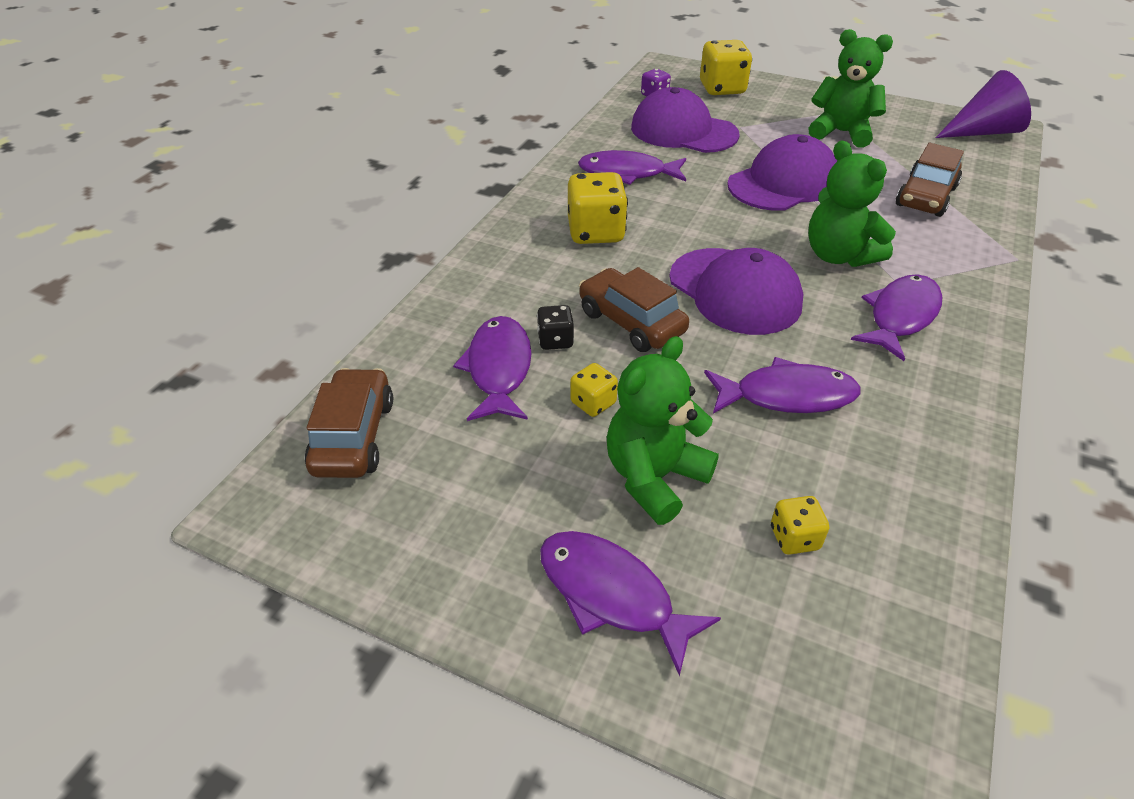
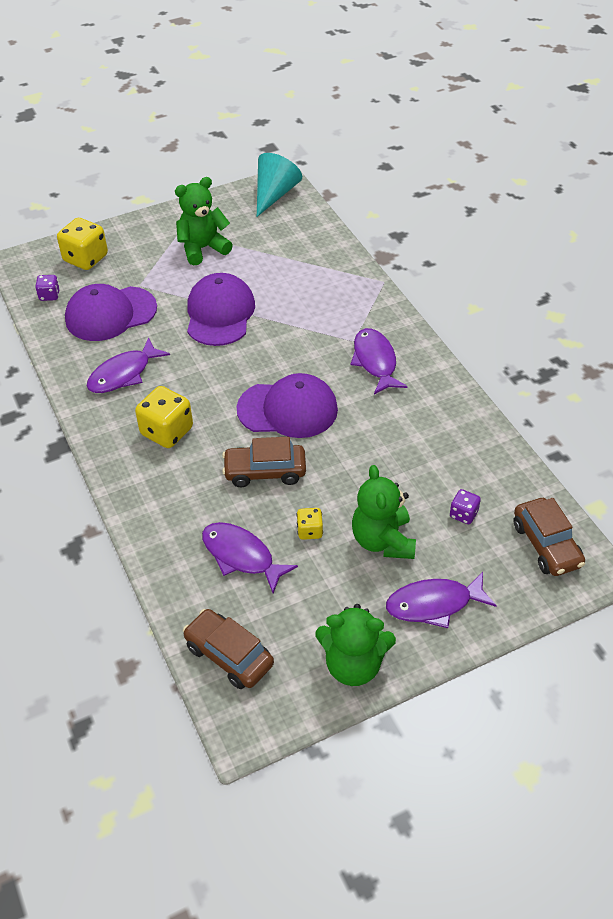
camera: 50 degrees left, 5 degrees up
(555, 340) = (244, 515): black dice -> none
(787, 396) = (382, 449): purple fish -> none
(794, 538) = (463, 514): yellow dice -> purple dice
(838, 256) = (307, 345): green teddy bear -> green teddy bear (353, 664)
(925, 197) = (300, 269): brown car -> brown car (546, 545)
(982, 132) = (274, 194): purple cone -> turquoise cone

